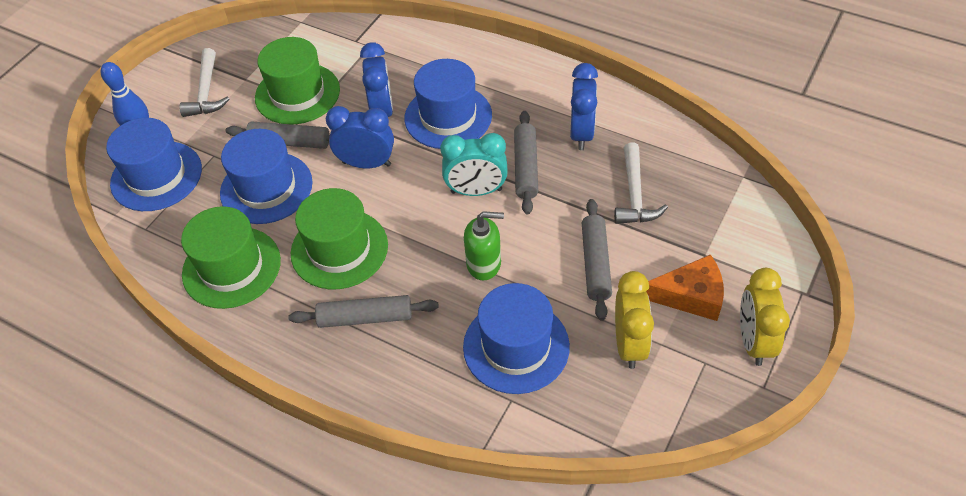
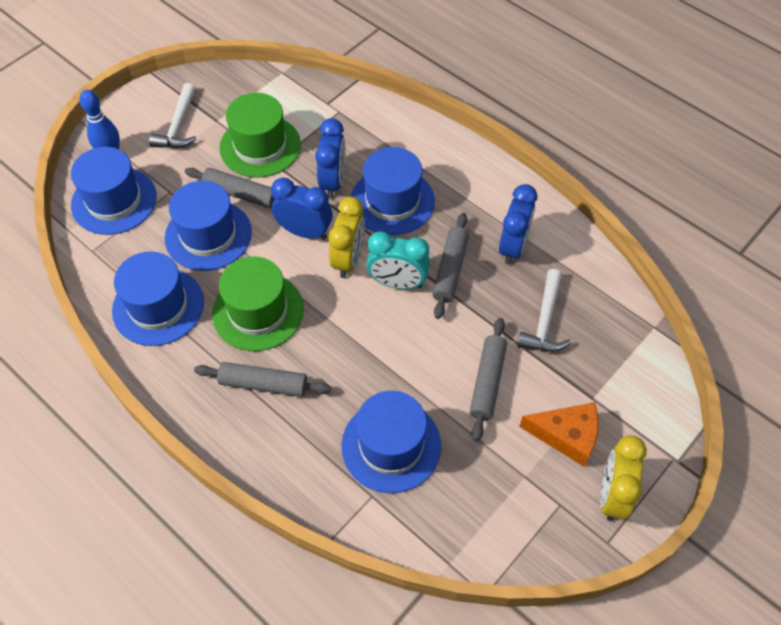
camera: 10 degrees right, 5 degrees up
(231, 267) = (158, 306): green hat -> blue hat
(484, 264) = (384, 357): green soap dispenser -> none
(629, 344) = (495, 469): yellow clock -> yellow clock (348, 259)

